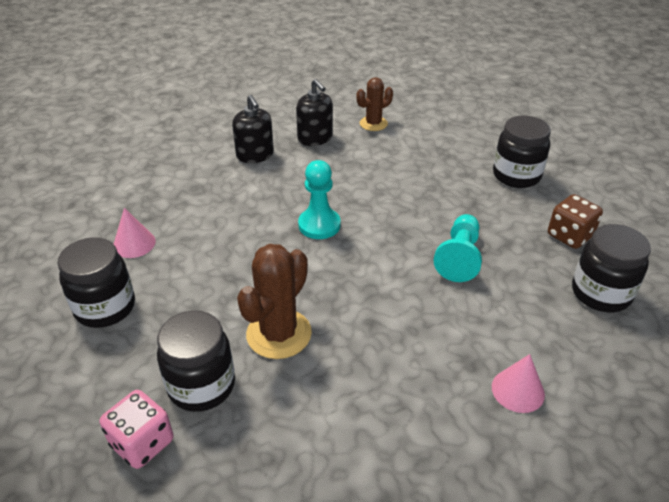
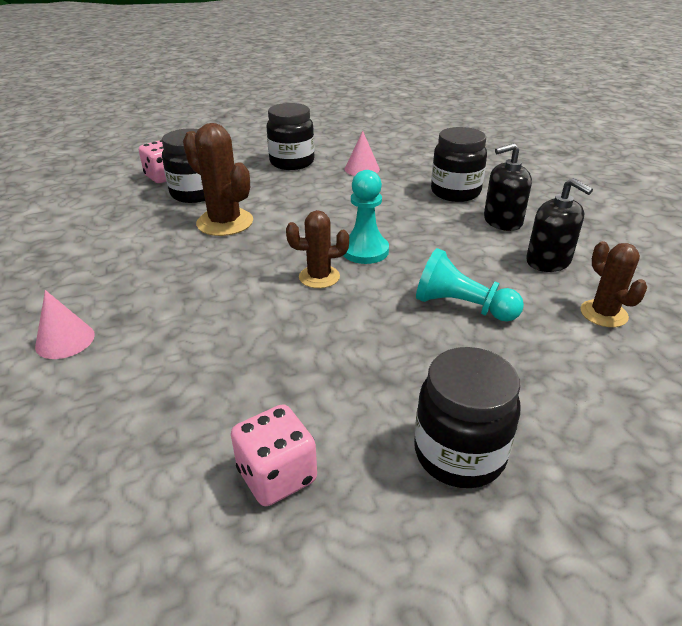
camera: 100 degrees right, 5 degrees down
(315, 138) = (548, 261): black soap dispenser -> black soap dispenser turned 105 degrees counterclockwise
(368, 246) = (319, 277): none -> brown cactus
(459, 258) = (274, 340): turquoise pawn -> turquoise pawn (462, 306)
(570, 236) = (277, 475): brown dice -> pink dice
(600, 293) = (140, 466): black jar -> black jar (455, 192)

